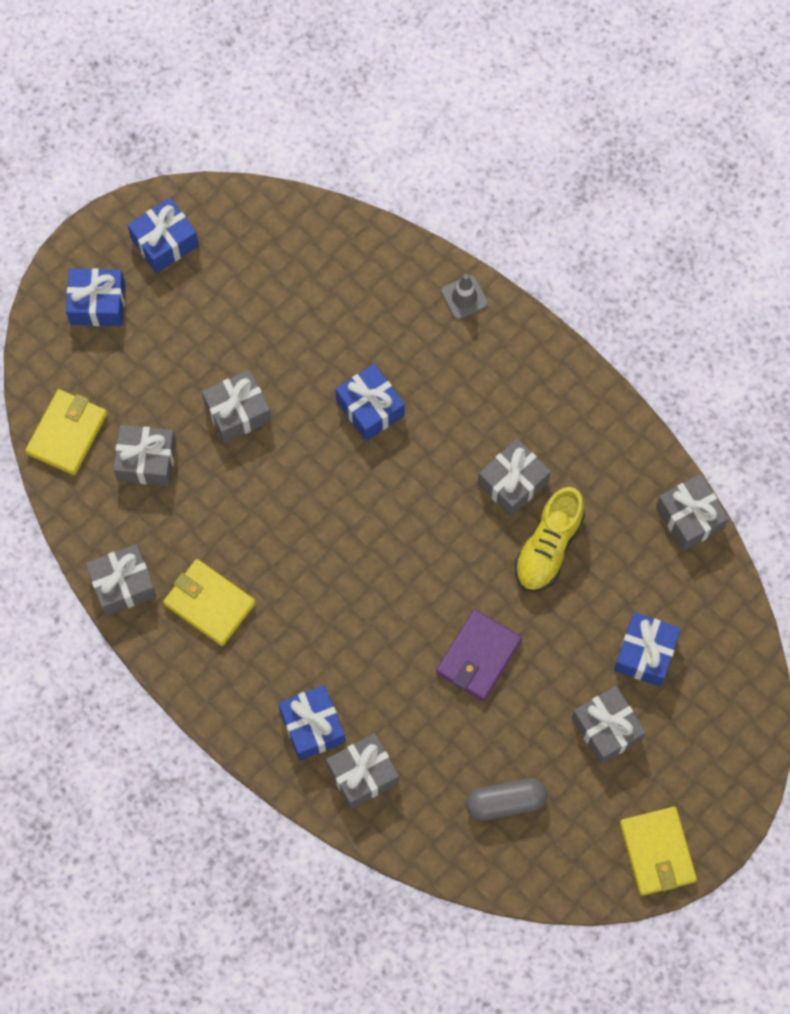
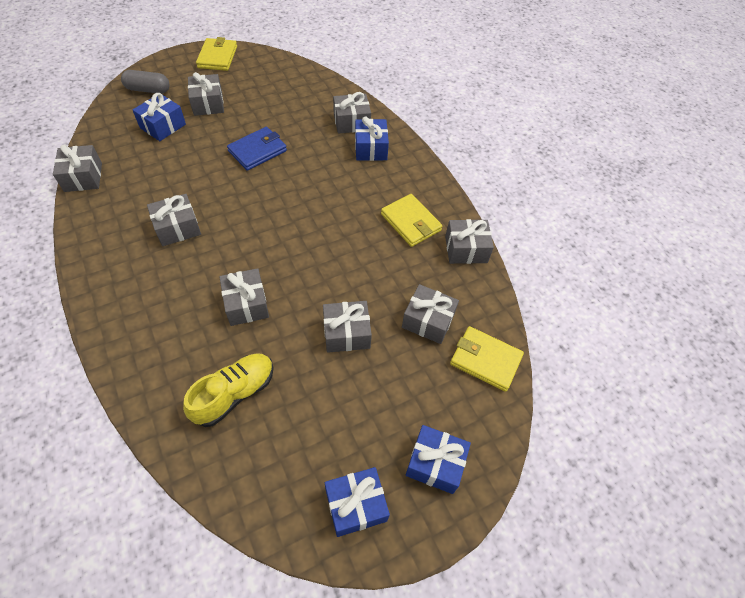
camera: 165 degrees left, 15 degrees down
(67, 433) = (485, 360): yellow wallet -> yellow wallet turned 75 degrees clockwise
(370, 408) = (246, 304): blue gift -> grey gift
(464, 297) = (126, 362): grey traffic cone -> none
(478, 656) = (257, 151): purple wallet -> blue wallet
(505, 802) = (281, 92): grey capsule -> grey capsule (148, 90)
(548, 547) = (180, 188): yellow shoe -> yellow shoe (234, 394)

